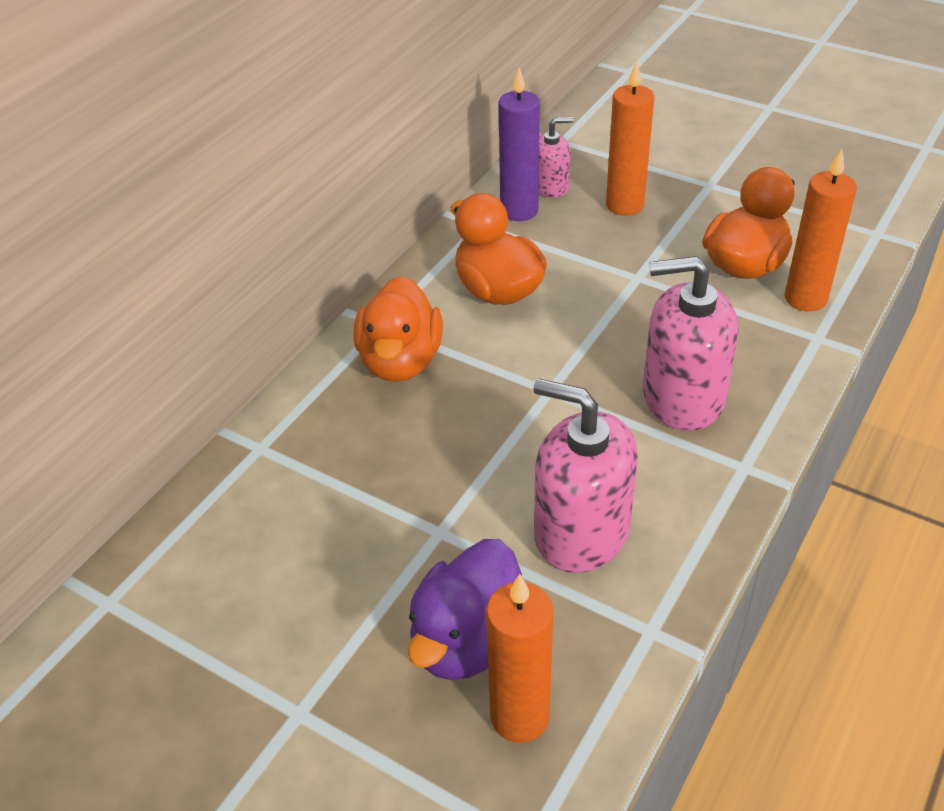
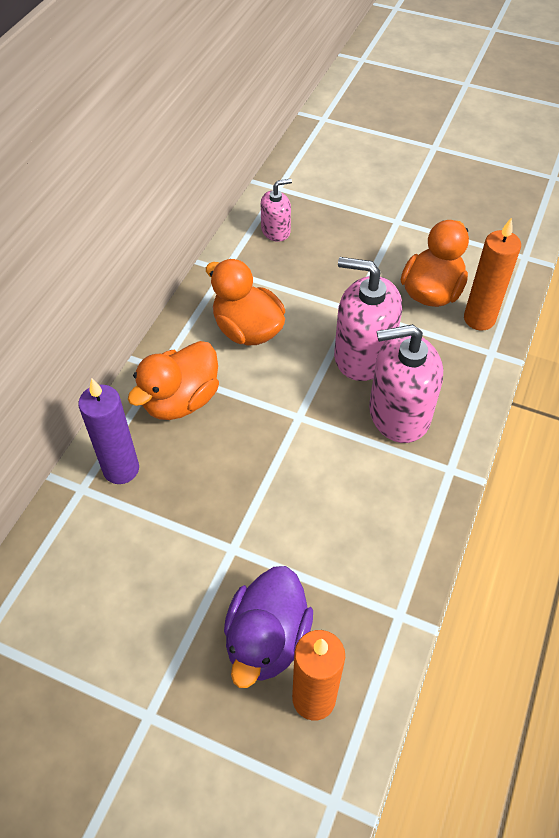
camera: 10 degrees left, 10 degrees up
(400, 361) = (181, 400): orange duck -> orange duck turned 45 degrees clockwise
(519, 211) = (254, 255): purple candle -> purple candle (121, 469)
(581, 531) = (338, 537): pink soap dispenser -> pink soap dispenser (363, 355)
(624, 205) = (335, 244): orange candle -> none

